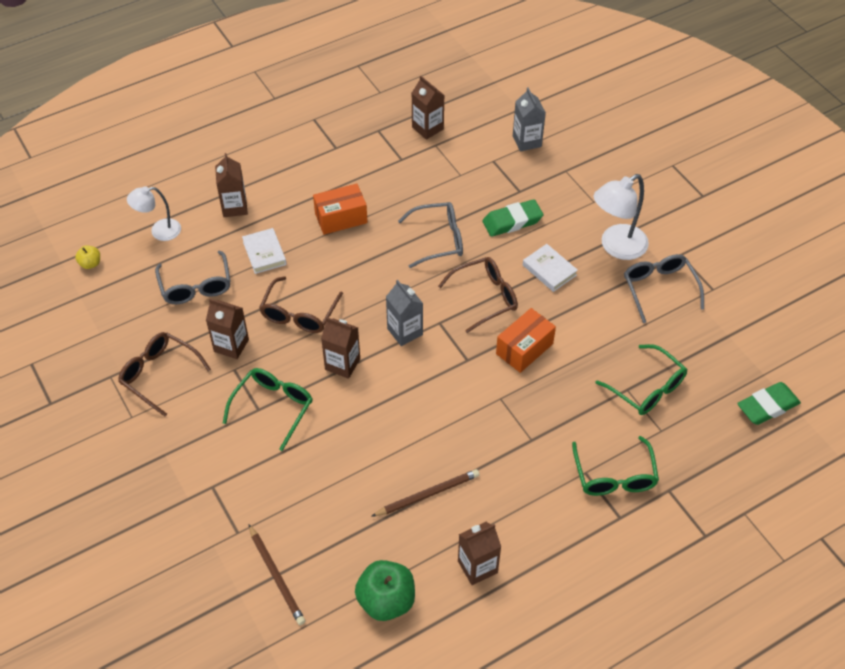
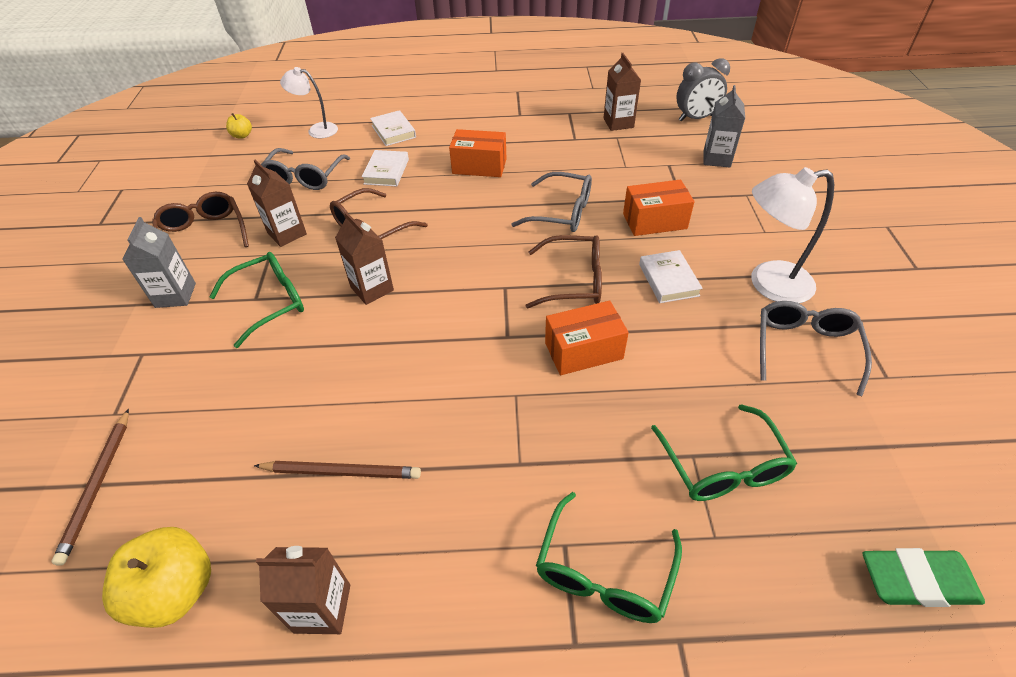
camera: 30 degrees right, 5 degrees down
(234, 207) = (393, 131): brown carton -> white book
(386, 600) = (176, 591): green apple -> yellow apple
(405, 331) = (460, 282): grey carton -> grey carton (175, 295)
(488, 101) = (696, 118): none -> grey clock
(512, 221) = (654, 221): green eraser -> orange box

